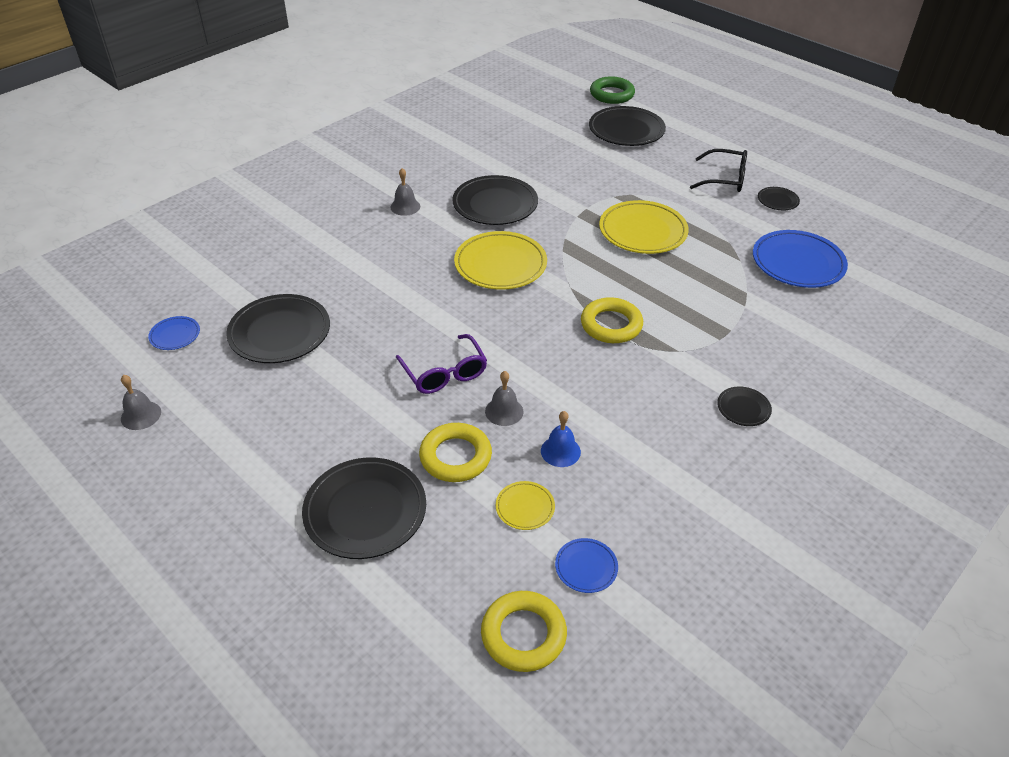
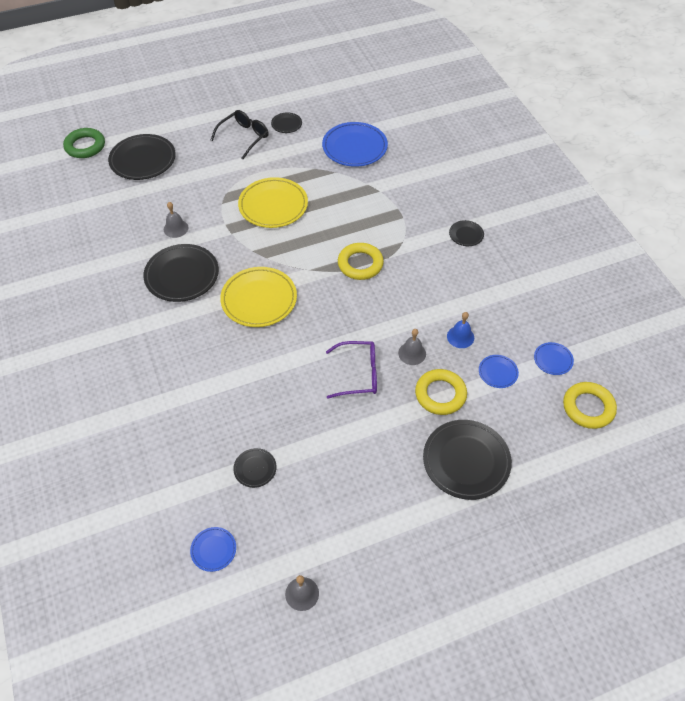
camera: 65 degrees left, 10 degrees up
(280, 333) = (255, 469): black plate -> black plate, size x0.49
(405, 206) = (143, 334): grey bell -> grey bell (176, 228)
(525, 507) = (498, 372): yellow plate -> blue plate

